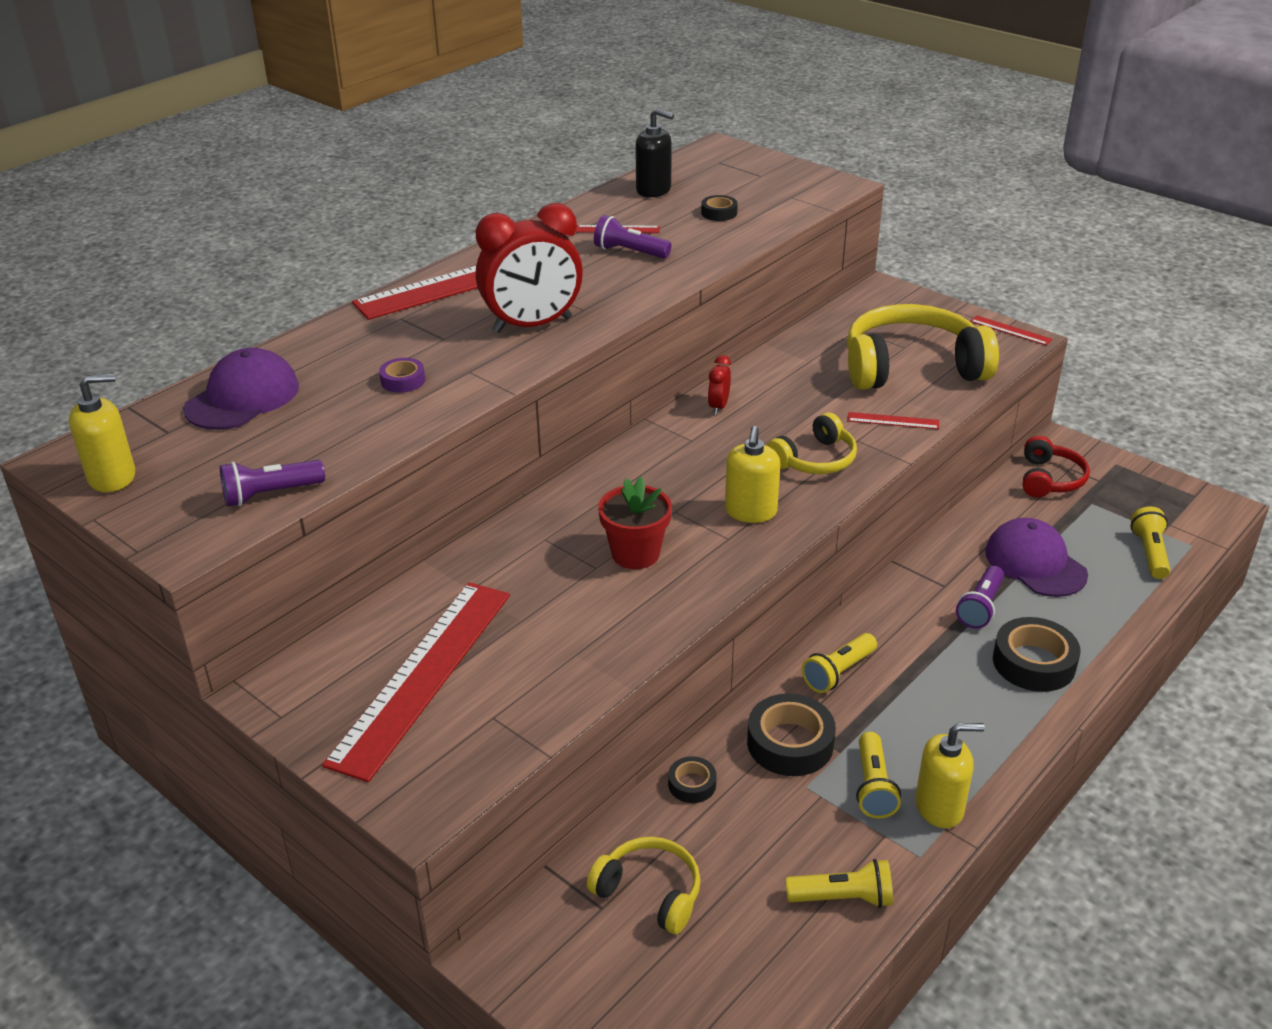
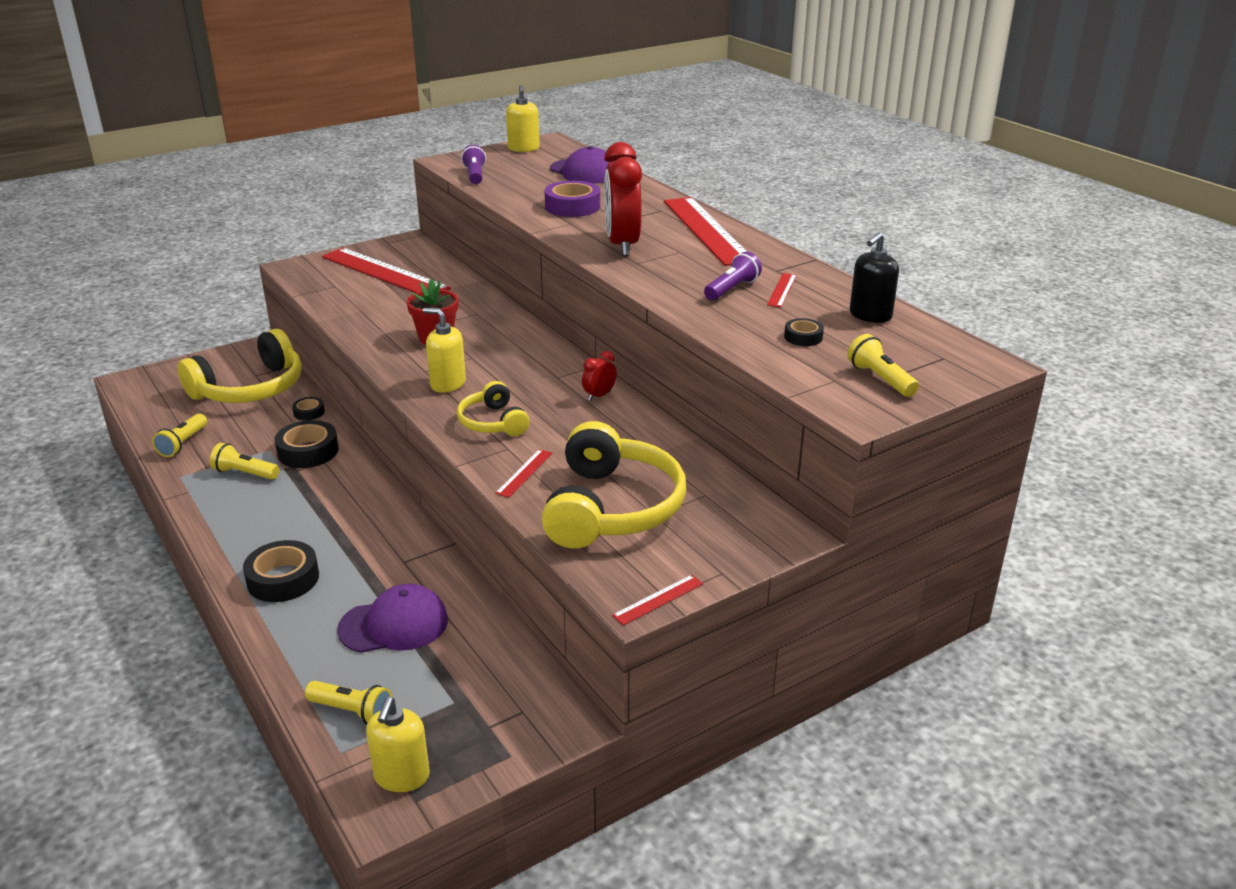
camera: 105 degrees right, 5 degrees down
(403, 381) = (572, 206): purple tape -> purple tape, size x1.86
(649, 892) = (250, 388): yellow headphones -> yellow headphones, size x1.86
(718, 407) = (599, 395): red clock -> red clock turned 75 degrees counterclockwise
(838, 672) = (352, 484): yellow flashlight -> yellow flashlight (880, 379)
(939, 807) = (204, 494): yellow soap dispenser -> yellow soap dispenser (401, 776)
(980, 607) = (364, 572): purple flashlight -> none
(1049, 479) = (511, 686): red headphones -> none

